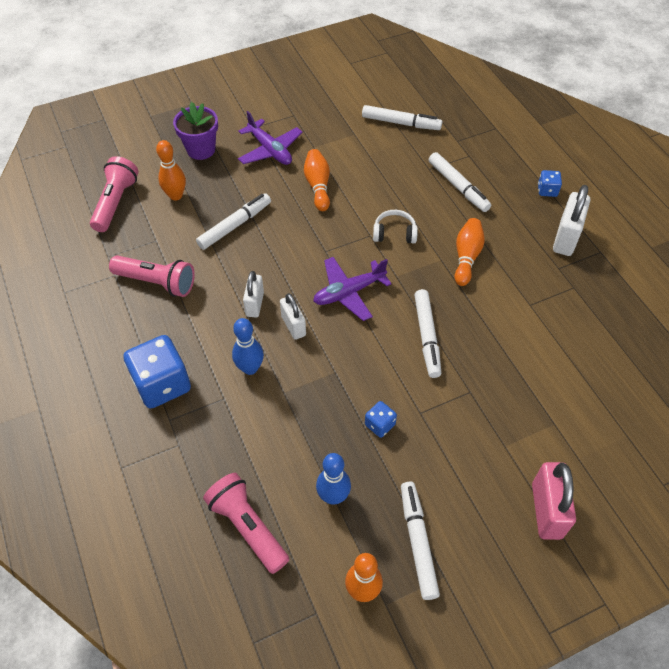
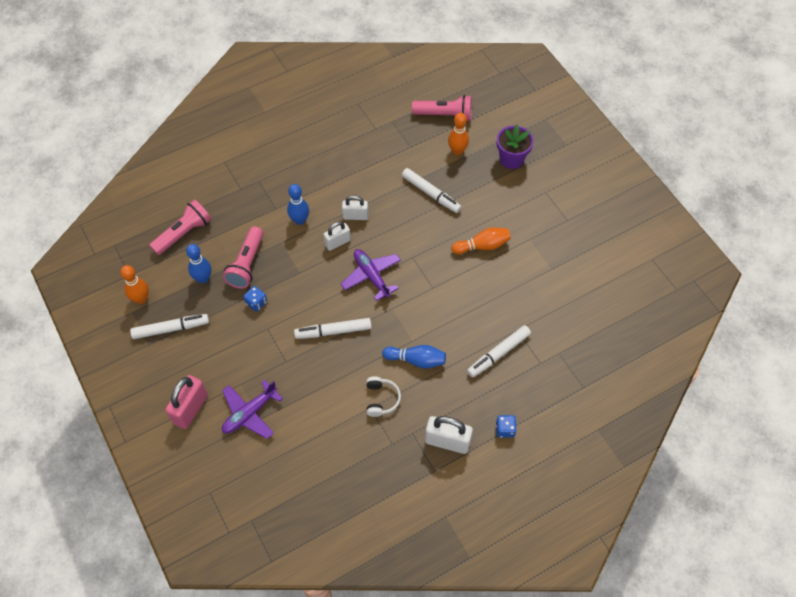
camera: 85 degrees right, 5 degrees up
(157, 282) = (370, 154): pink flashlight -> pink flashlight (247, 264)
(162, 384) = (285, 172): blue dice -> none
(270, 150) = (519, 207): purple plane -> purple plane (250, 413)
(394, 233) = (436, 305): white headphones -> white headphones (381, 399)
(401, 123) = (574, 305): white marker -> none
(466, 257) = (416, 360): orange bowling pin -> blue bowling pin
(546, 510) = (190, 409): pink padlock -> pink padlock turned 60 degrees counterclockwise

